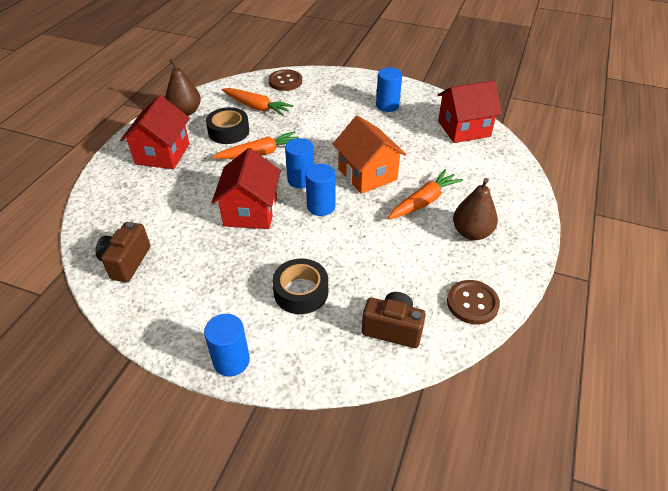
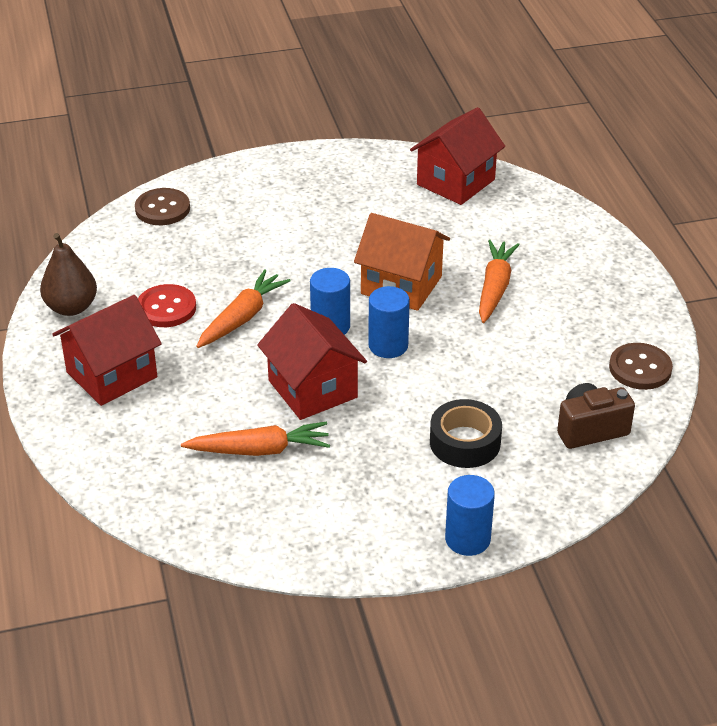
camera: 35 degrees left, 5 degrees down
(126, 262) = (232, 512): brown camera -> none
(162, 154) = (112, 375): red house -> red house turned 75 degrees clockwise
(228, 131) = (166, 308): black tape -> red button
(257, 107) = (165, 260): orange carrot -> orange carrot (260, 450)
(387, 105) = (335, 189): blue cylinder -> none
(471, 232) = (575, 299): brown pear -> none

